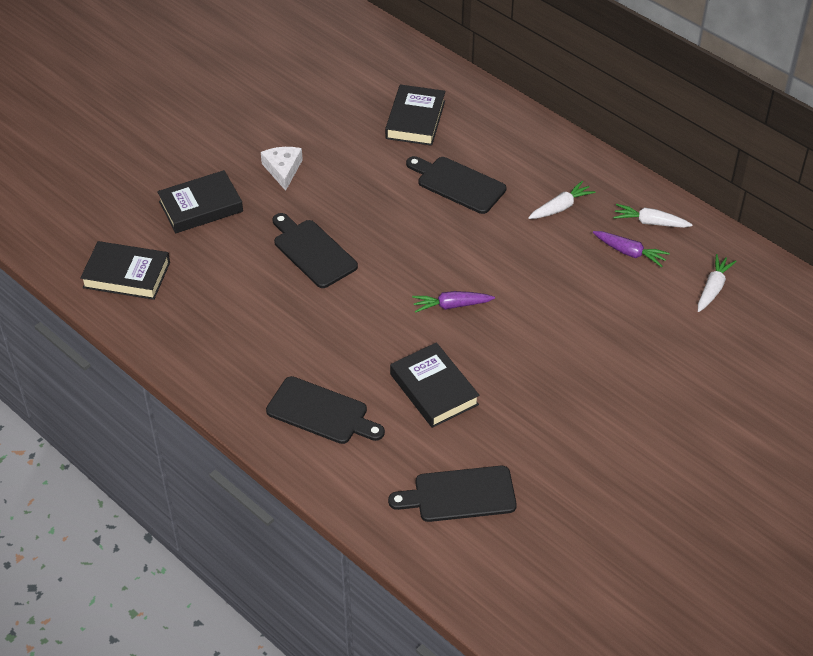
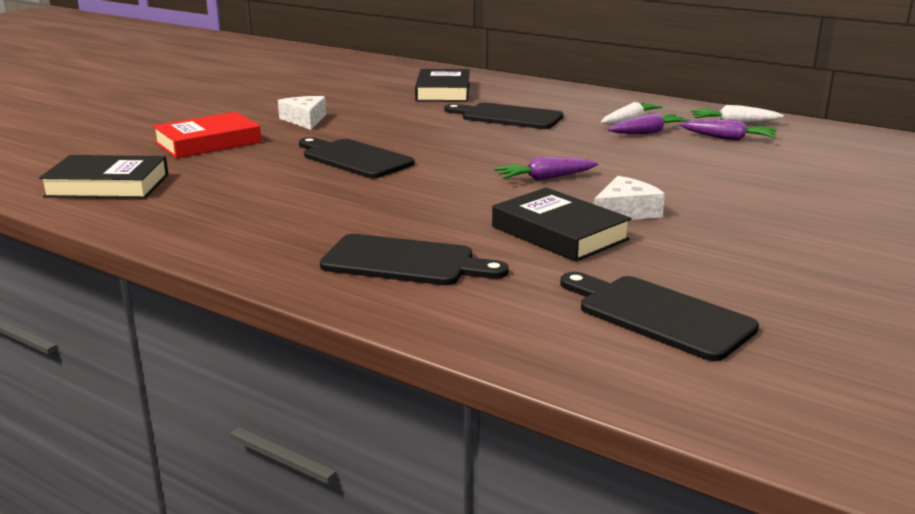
camera: 10 degrees left, 25 degrees down
(201, 206) = (208, 142): black book -> red book
(460, 495) = (658, 315): black cutting board -> black cutting board turned 60 degrees clockwise
(492, 366) = (625, 212): none -> white cheese
(566, 232) = (648, 132): none -> purple carrot
(713, 288) = (843, 151): white carrot -> none

